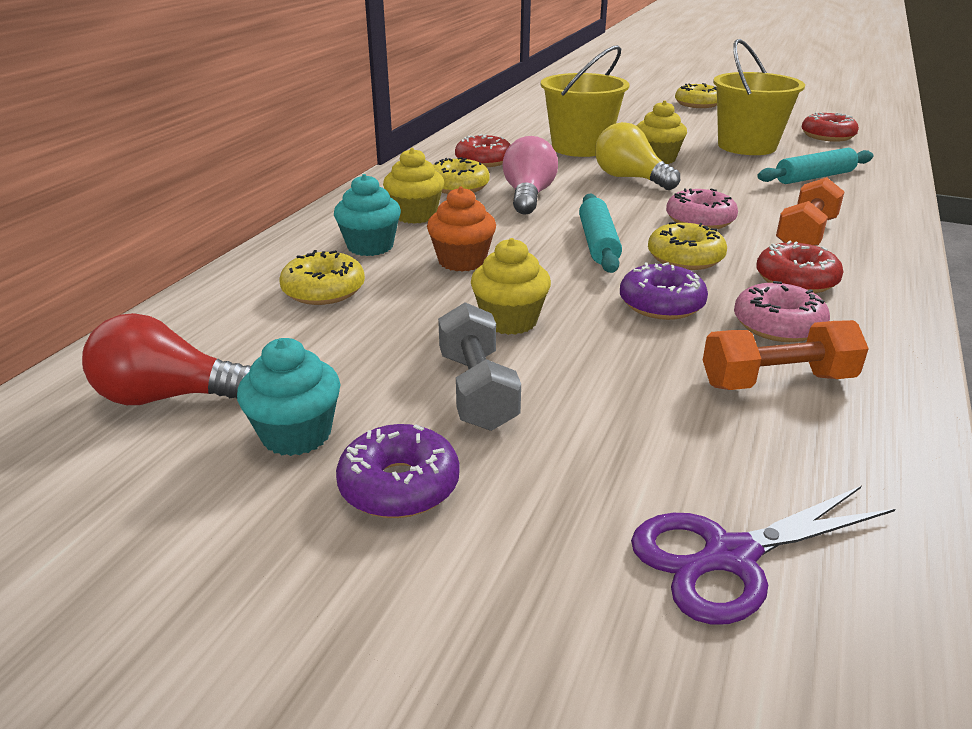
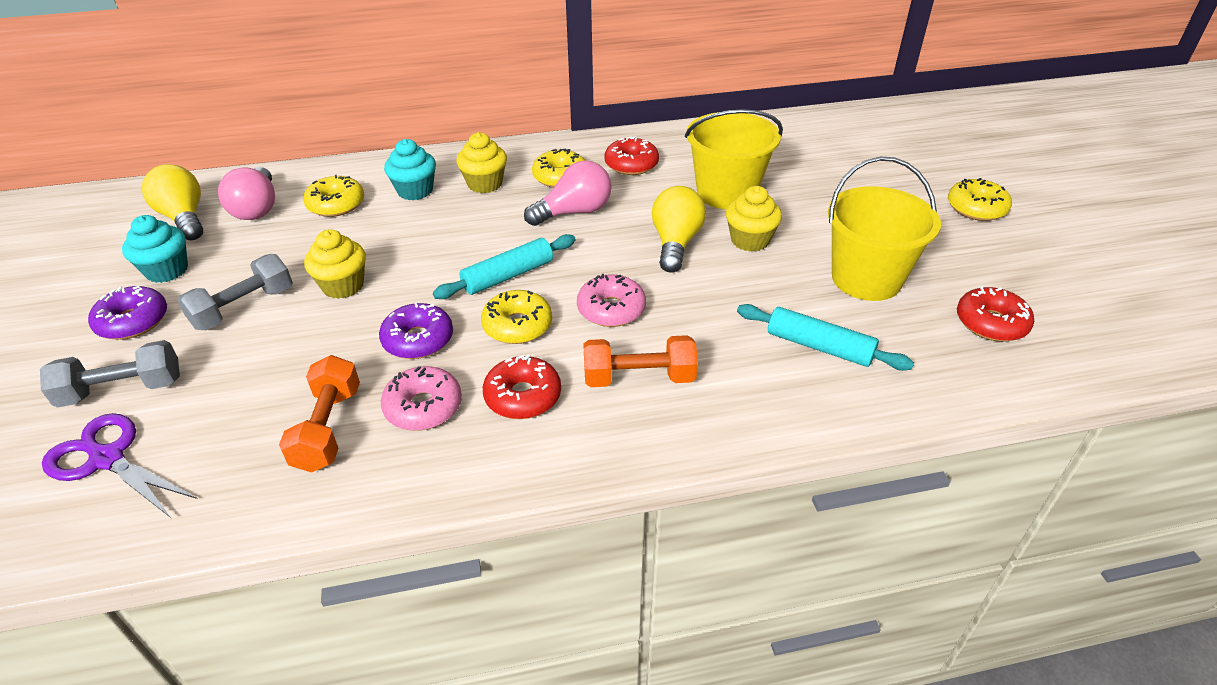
camera: 55 degrees right, 10 degrees up
(168, 397) = (184, 218): red light bulb -> yellow light bulb
(241, 339) = (257, 208): none -> pink light bulb
(462, 261) = (422, 233): orange cupcake -> none
(571, 520) = (122, 390): none -> grey dumbbell
(777, 381) = (328, 428): orange dumbbell -> orange dumbbell turned 45 degrees clockwise

